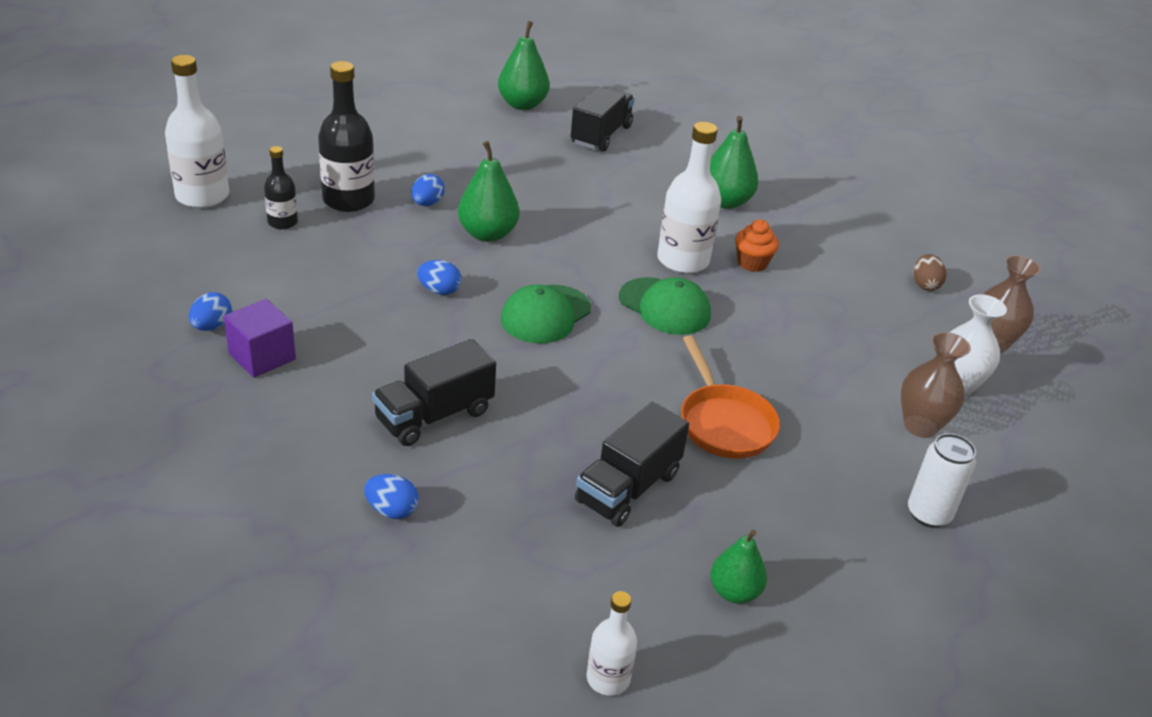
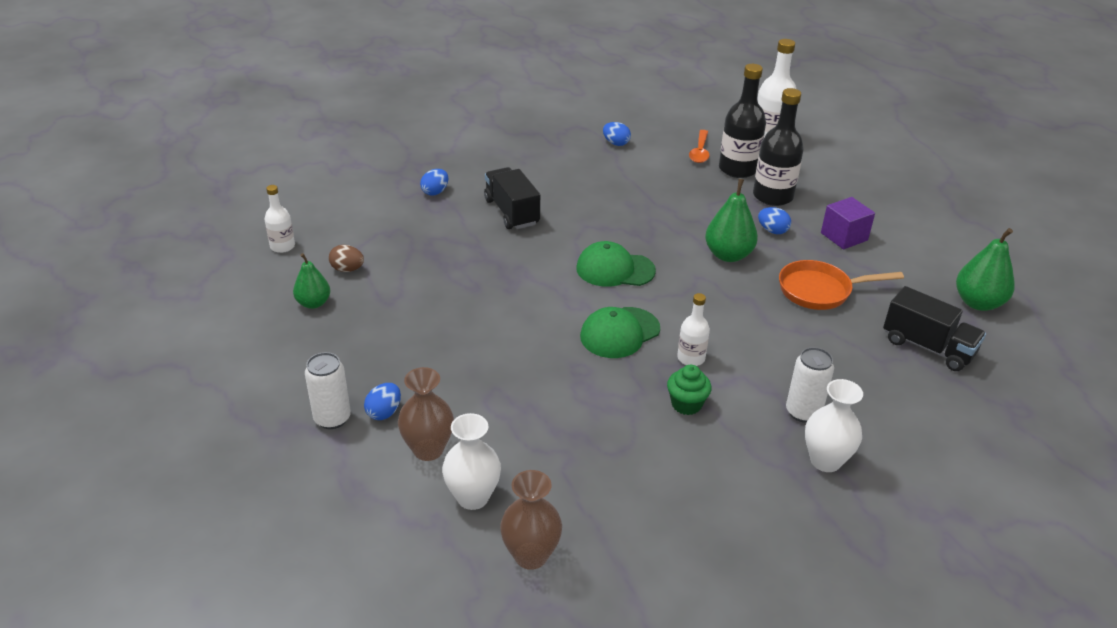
camera: 105 degrees right, 0 degrees up
(235, 251) = (700, 152): none -> orange spoon
(262, 356) = (583, 158): purple cube -> purple cube (844, 236)
(282, 222) = (738, 169): black bottle -> black bottle, size x1.80
(439, 290) = (649, 226): blue egg -> blue egg (384, 412)
(545, 314) = (615, 269): green cap -> green cap turned 45 degrees counterclockwise
(628, 488) = (419, 277): black truck -> none
(683, 260) = (691, 358): white bottle -> white bottle, size x0.56
(724, 423) = (468, 334): orange pan -> orange pan (820, 291)
(725, 202) = (803, 412): green pear -> white can
(752, 263) = (686, 404): orange cupcake -> green cupcake
(778, 195) = (825, 461): none -> white vase
(925, 285) = (643, 536): brown egg -> brown egg (347, 269)

